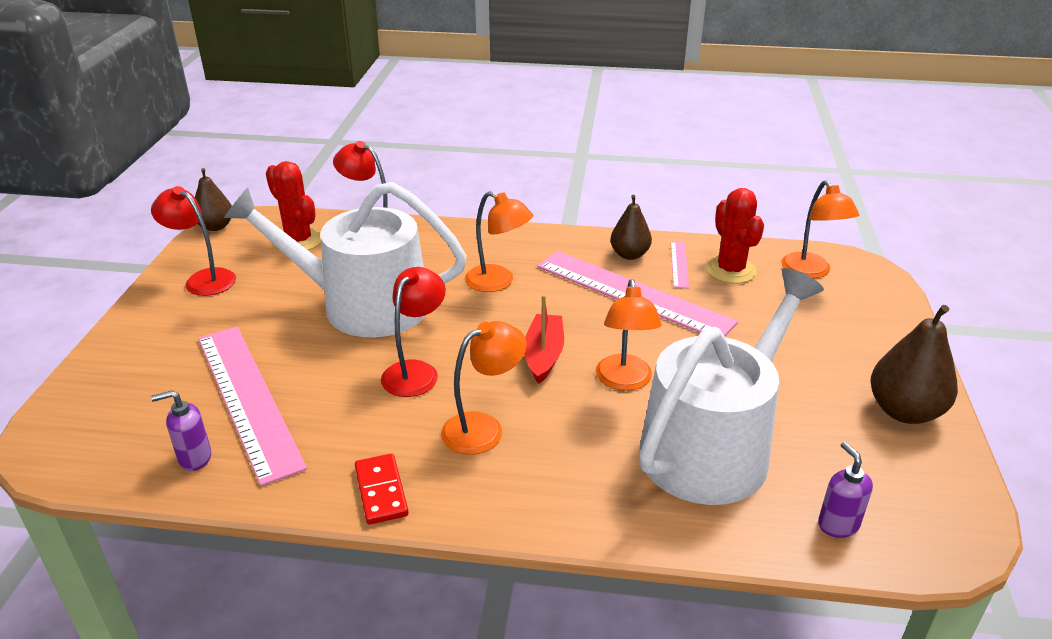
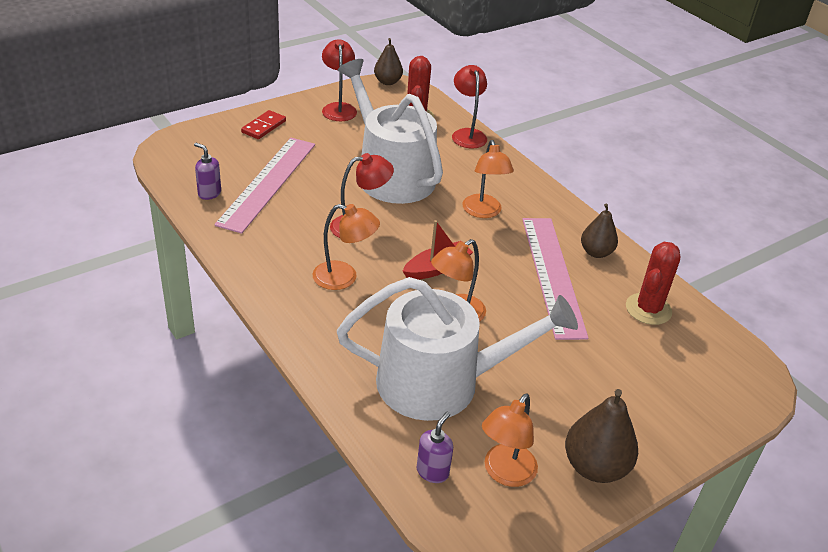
camera: 45 degrees right, 5 degrees up
(381, 491) = (255, 268): red domino -> red domino (264, 127)
(679, 264) = (619, 281): pink ruler -> none
(811, 272) = (708, 352): orange lamp -> orange lamp (504, 473)

